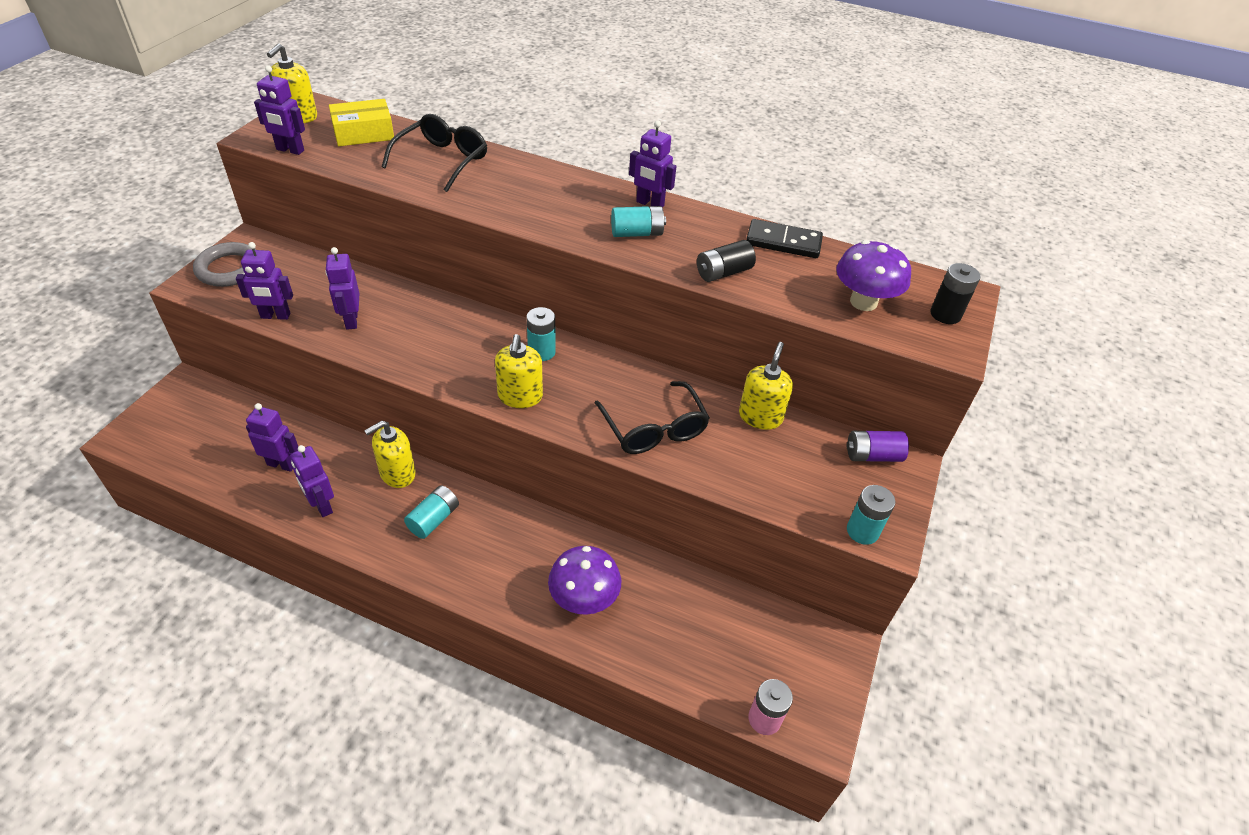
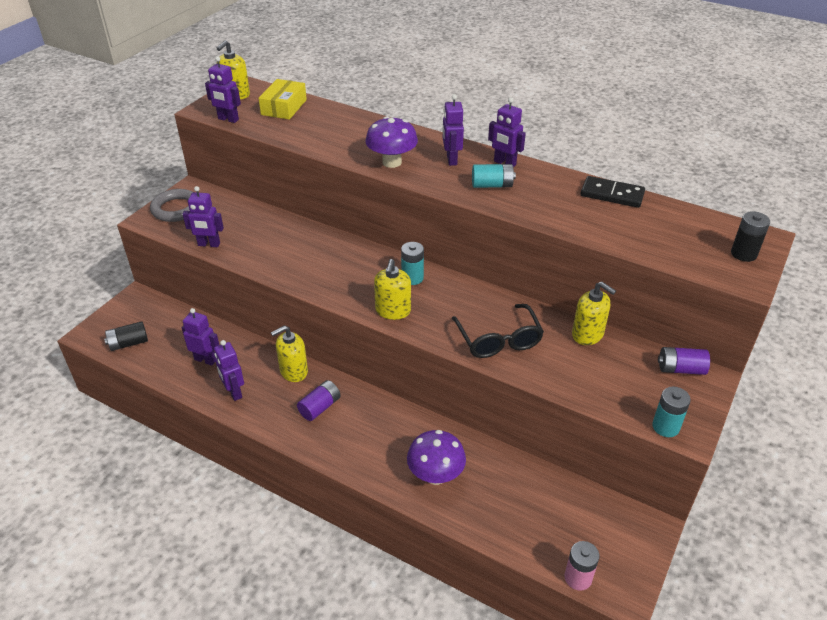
camera: 10 degrees right, 5 degrees down
(351, 320) = (265, 249): purple robot -> purple robot (451, 160)
(363, 133) = (284, 107): yellow box -> yellow box turned 60 degrees counterclockwise
(433, 519) = (320, 407): turquoise battery -> purple battery
(442, 160) = (343, 128): black glasses -> none
(723, 272) = (559, 216): black battery -> black battery (128, 343)
(760, 416) = (587, 334): yellow soap dispenser -> yellow soap dispenser turned 105 degrees clockwise
(863, 302) = (674, 242): purple mushroom -> purple mushroom (392, 162)

